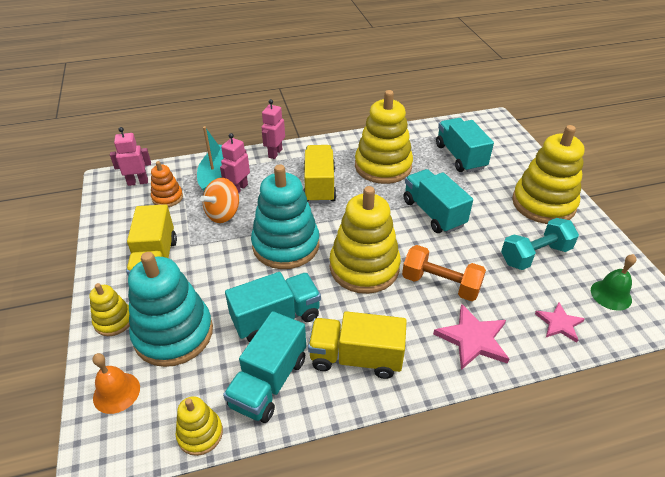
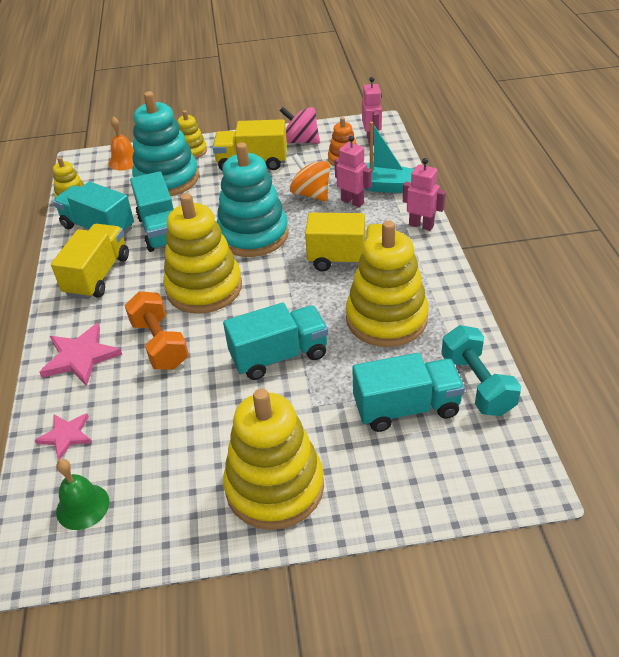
camera: 100 degrees right, 0 degrees up
(123, 229) = (301, 141): none -> pink spinning top
(440, 284) = (160, 344): orange dumbbell -> orange dumbbell turned 60 degrees counterclockwise
(535, 255) = (175, 444): turquoise dumbbell -> turquoise dumbbell (477, 384)

